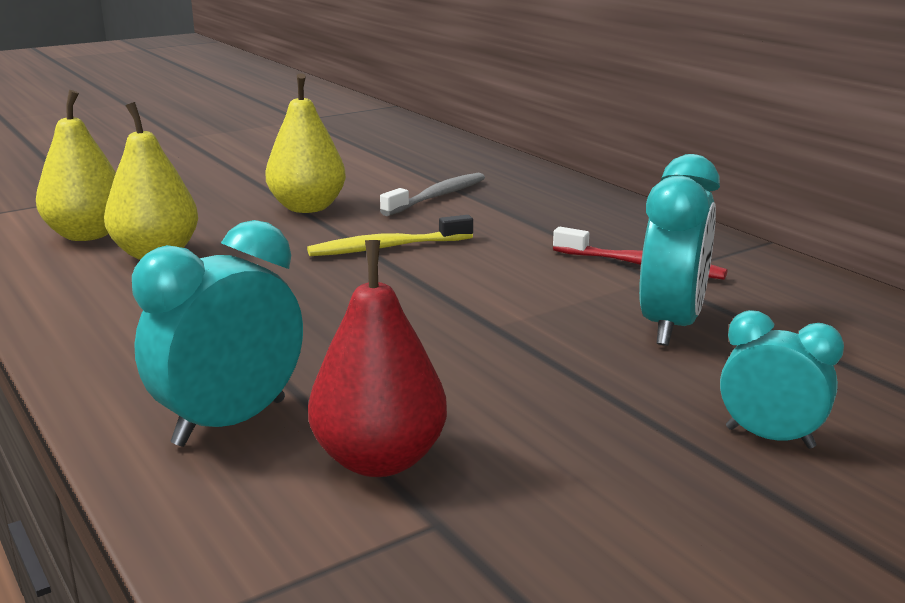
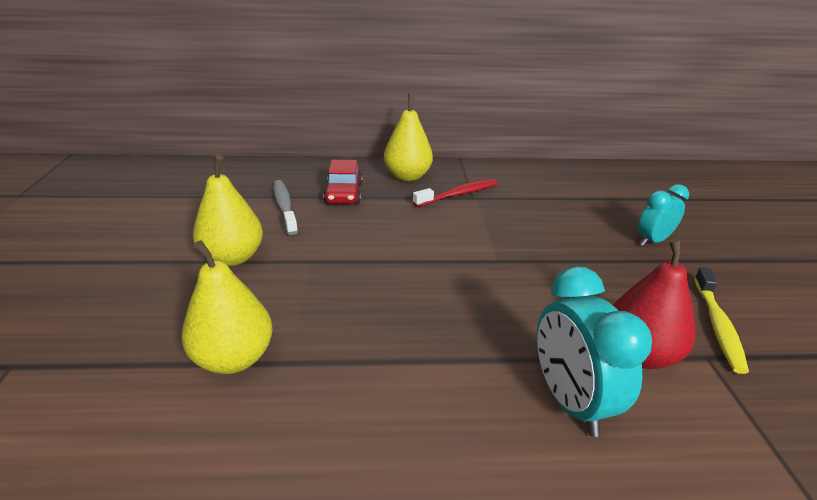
camera: 60 degrees left, 10 degrees up
(87, 235) = (128, 390): yellow pear -> yellow pear (407, 176)
(386, 248) = (349, 253): yellow toothbrush -> yellow toothbrush (717, 325)
(518, 211) = (344, 194): none -> red car
(671, 326) = (534, 216): turquoise clock -> none

